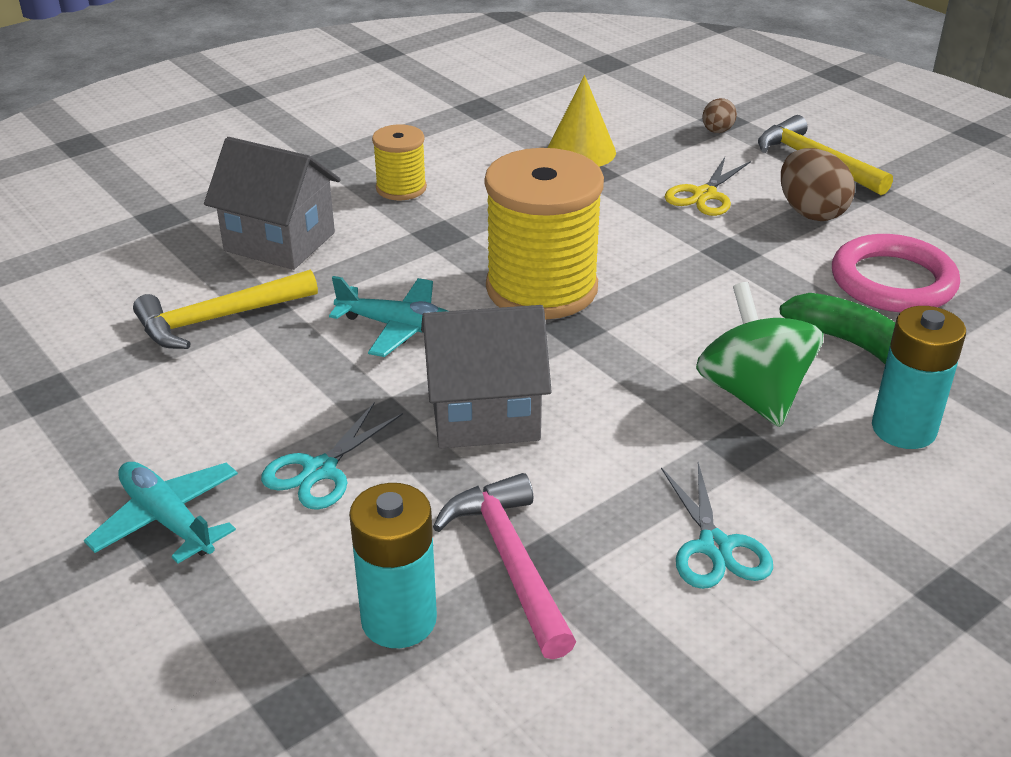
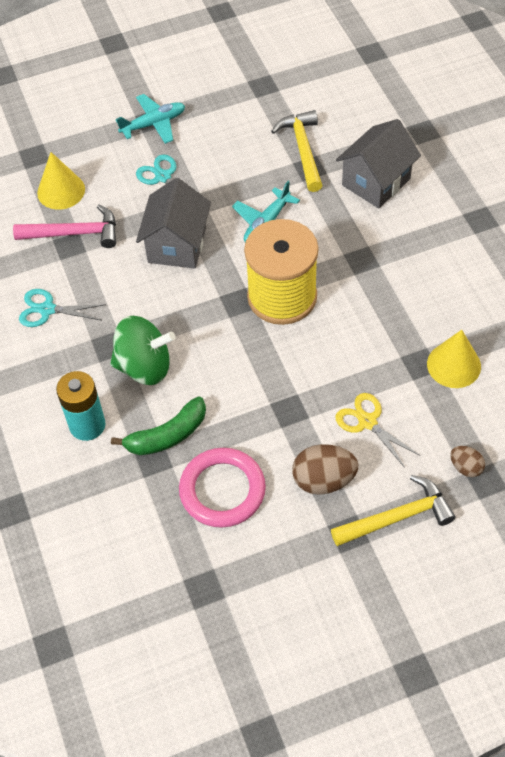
camera: 110 degrees right, 20 degrees up
(399, 620) = (61, 191): turquoise battery -> yellow cone
(401, 188) = (426, 250): yellow spool -> none

